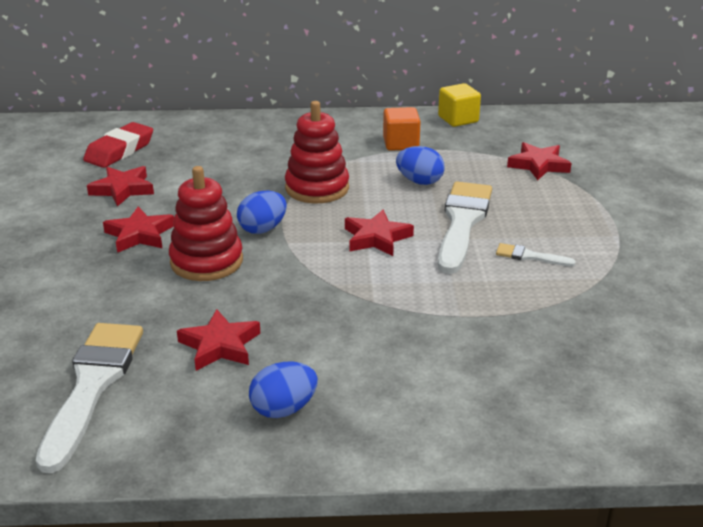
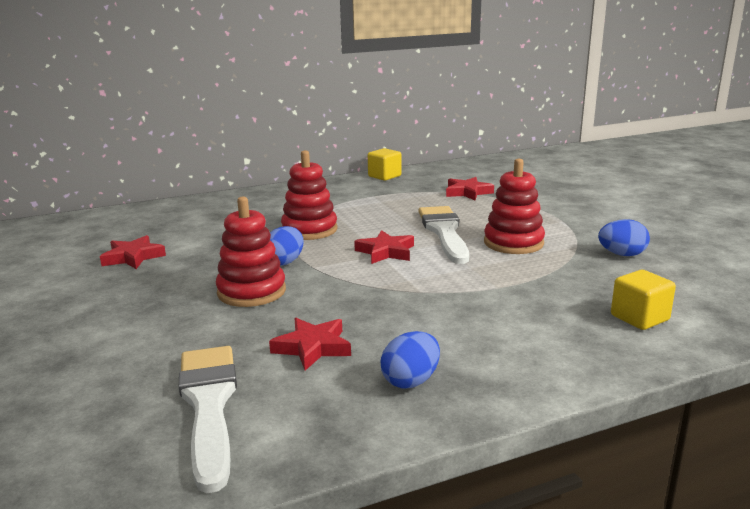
camera: 20 degrees left, 10 degrees down
(119, 151) = (111, 233): red eraser -> none
(139, 234) = (173, 284): red star -> none
(401, 144) = (353, 195): orange cube -> none
(419, 181) = (388, 214): blue egg -> blue egg (622, 254)
(530, 256) = (513, 243): white brush -> red stacking toy
(584, 396) = (639, 318): none -> yellow cube

